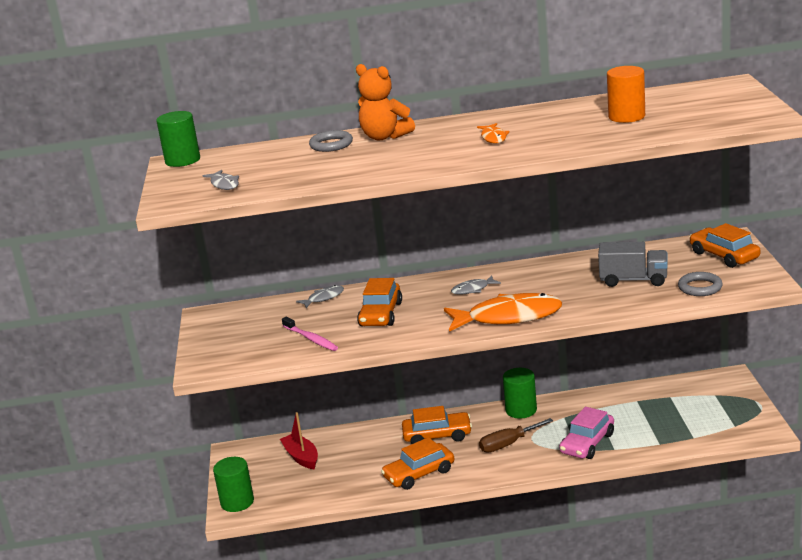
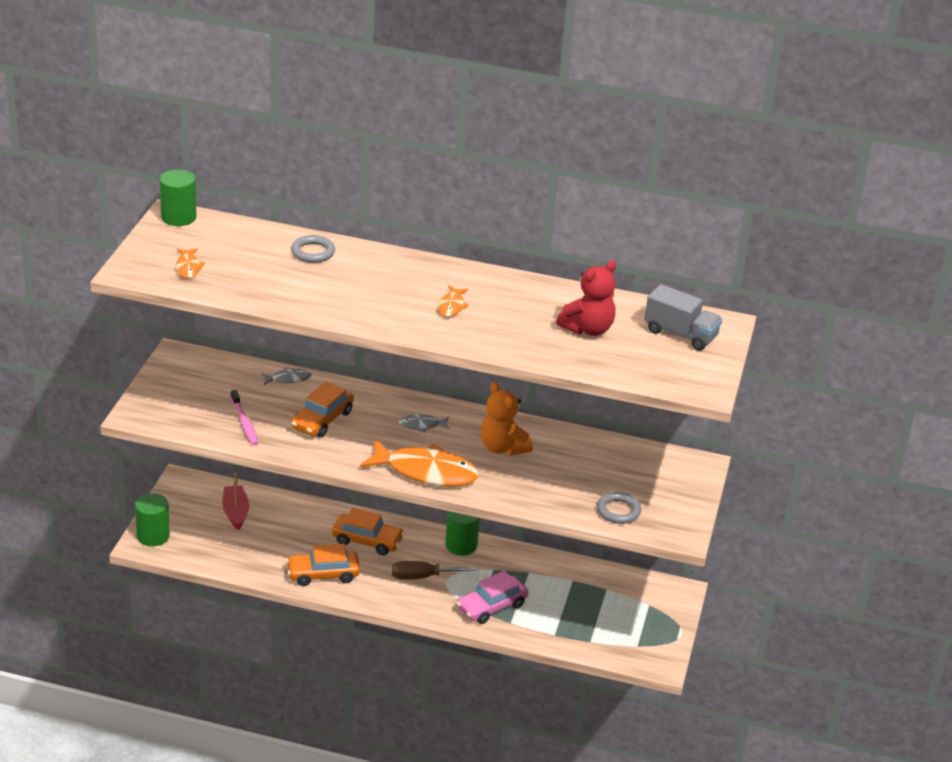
camera: 15 degrees right, 10 degrees up
(224, 184) = (188, 267): grey fish -> orange fish
(384, 137) = (365, 261): orange teddy bear -> orange teddy bear (503, 447)
(626, 116) = (588, 329): orange cylinder -> red teddy bear
(633, 280) = (569, 476): grey truck -> grey truck (680, 334)
(724, 255) = (675, 483): orange car -> none

